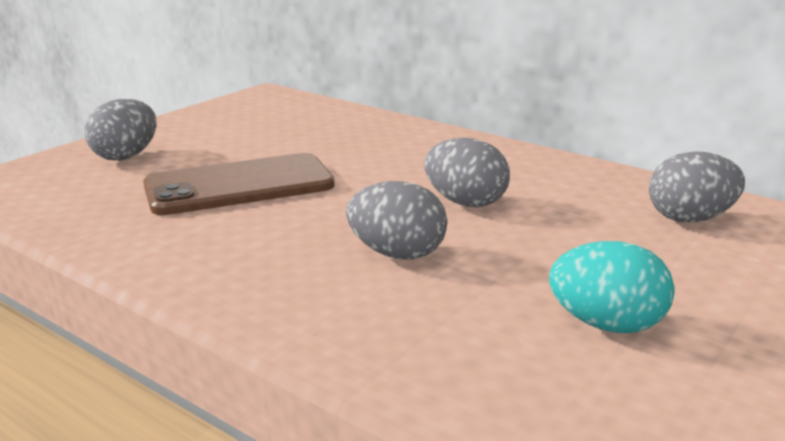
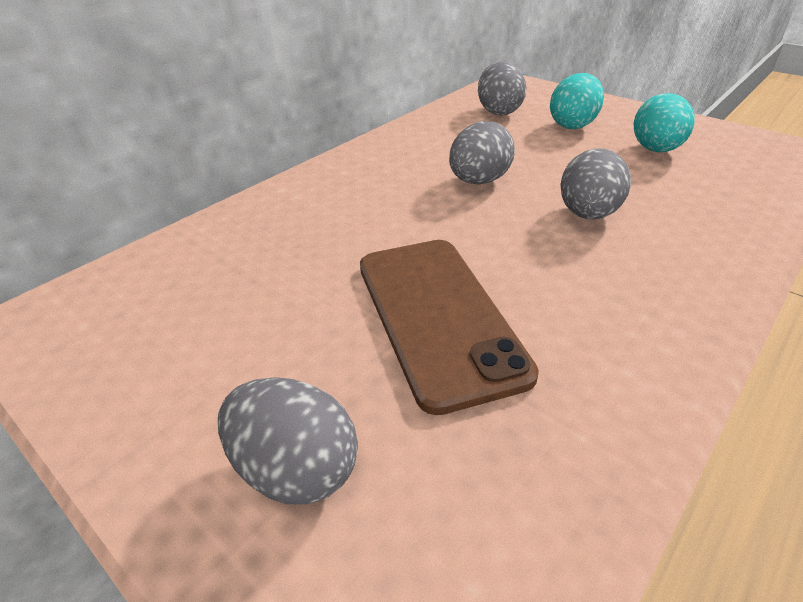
camera: 85 degrees left, 15 degrees up
(672, 267) = (572, 125): none -> turquoise egg

